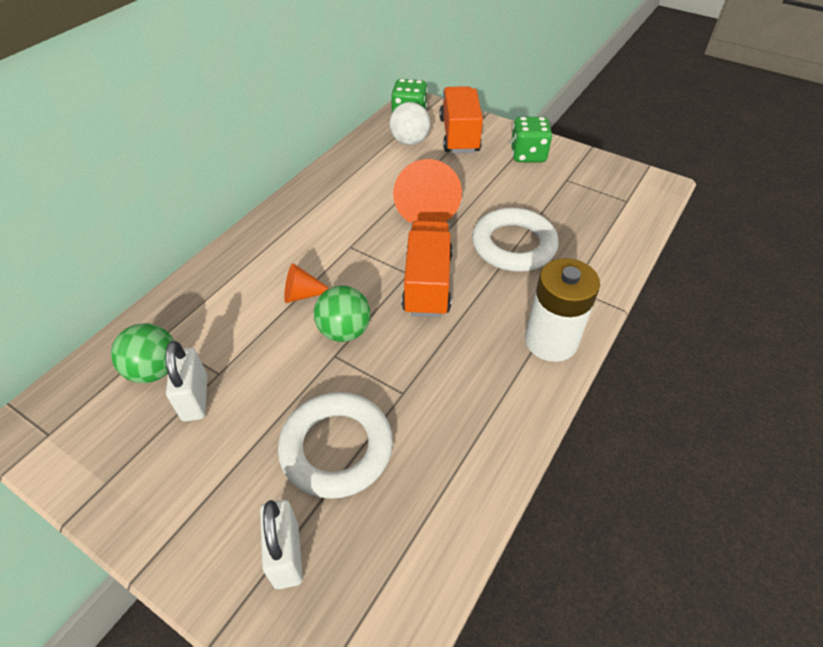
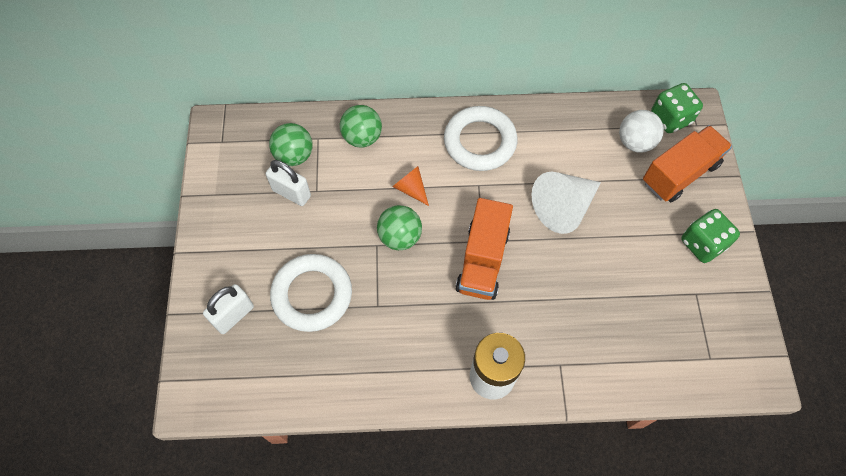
camera: 55 degrees right, 15 degrees up
(195, 398) = (291, 193): white padlock -> white padlock turned 75 degrees clockwise
(205, 301) = (362, 137): none -> green ball
(426, 207) = (563, 207): orange cone -> white cone
(427, 284) = (483, 260): orange truck -> orange truck turned 135 degrees clockwise
(513, 245) = (573, 296): white ring -> white ring (480, 142)

